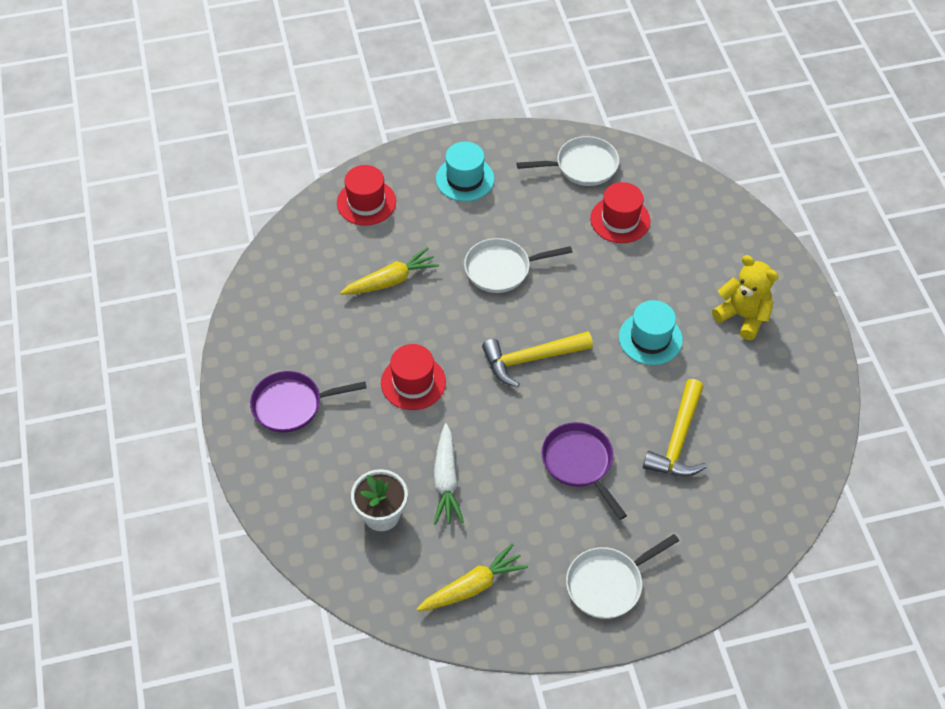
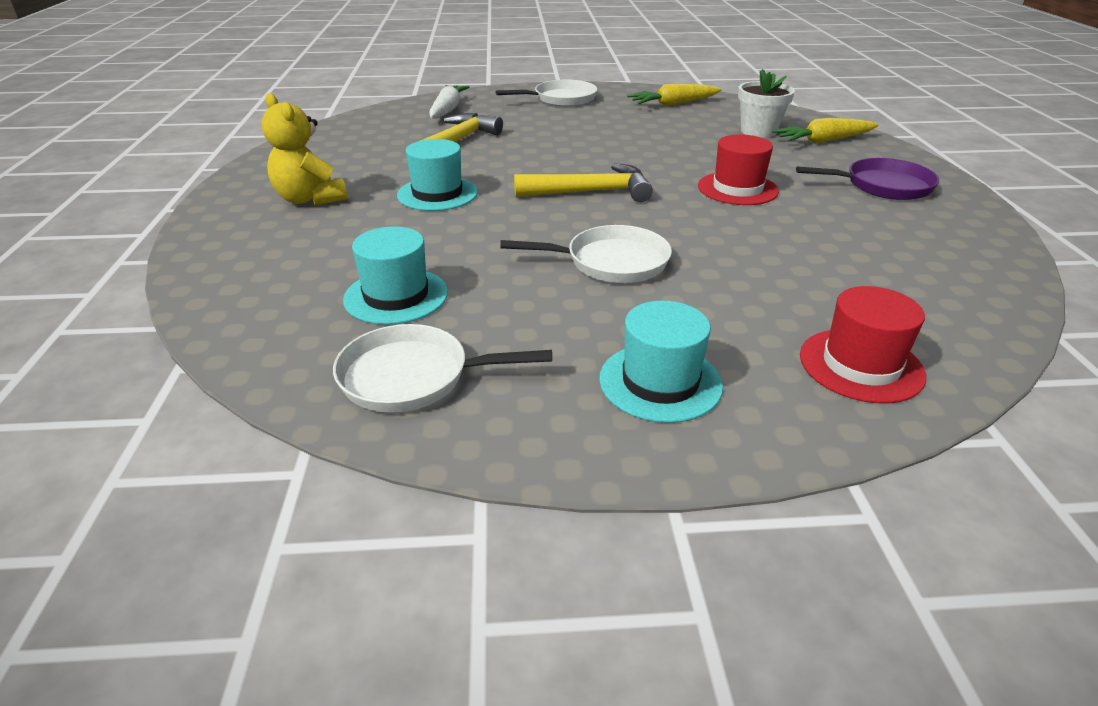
camera: 170 degrees left, 20 degrees down
(391, 280) = (785, 266): yellow carrot -> yellow carrot (823, 141)
(446, 480) = (696, 140): white carrot -> white carrot (447, 110)
(579, 463) = (561, 139): purple pan -> none
(620, 220) = (396, 296): red hat -> turquoise hat

